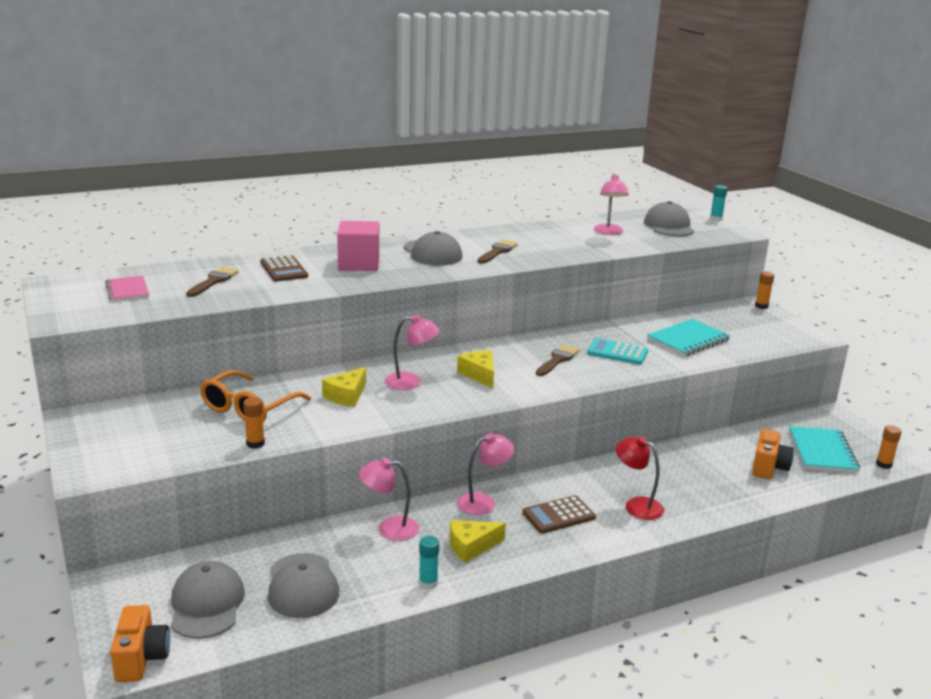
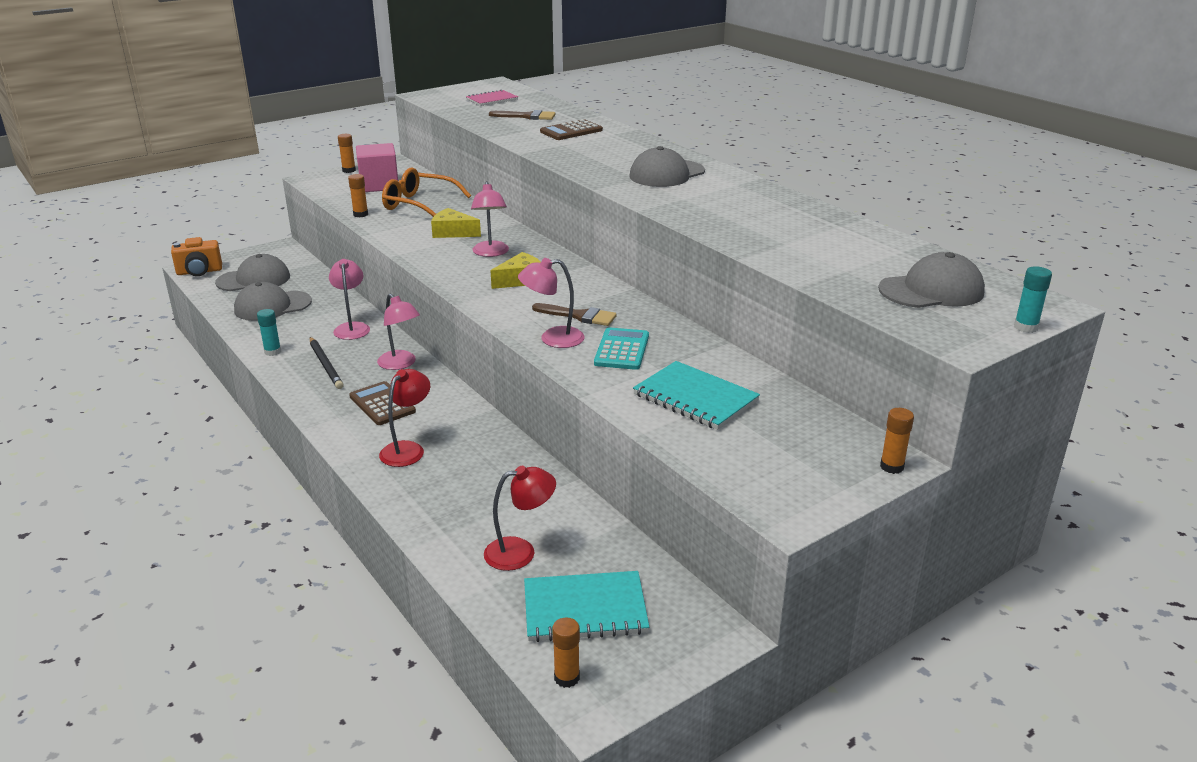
camera: 80 degrees right, 5 degrees up
(78, 447) = (349, 170): none -> orange glue stick
(359, 264) = (608, 151): pink cube -> pink cube (379, 185)
(471, 546) = (326, 365): yellow cheese -> black pencil
(497, 251) = (701, 199): brown brush -> none
(608, 232) = (847, 252): pink lamp -> pink lamp (553, 339)
(768, 467) = (520, 552): orange camera -> red lamp

